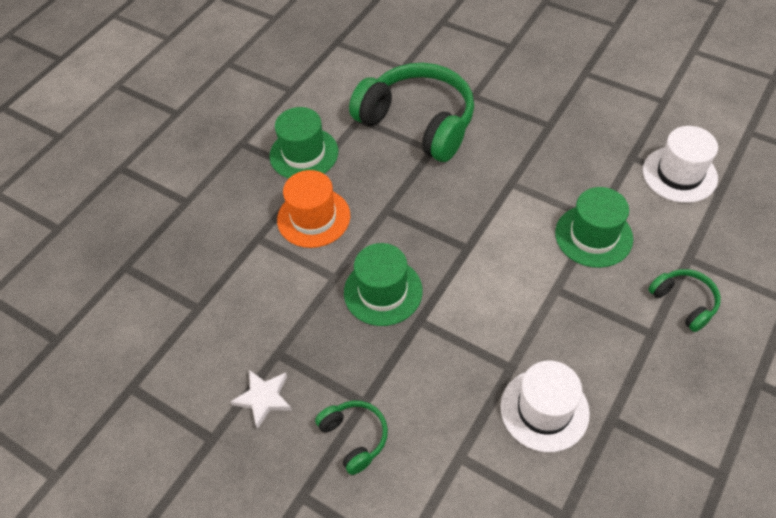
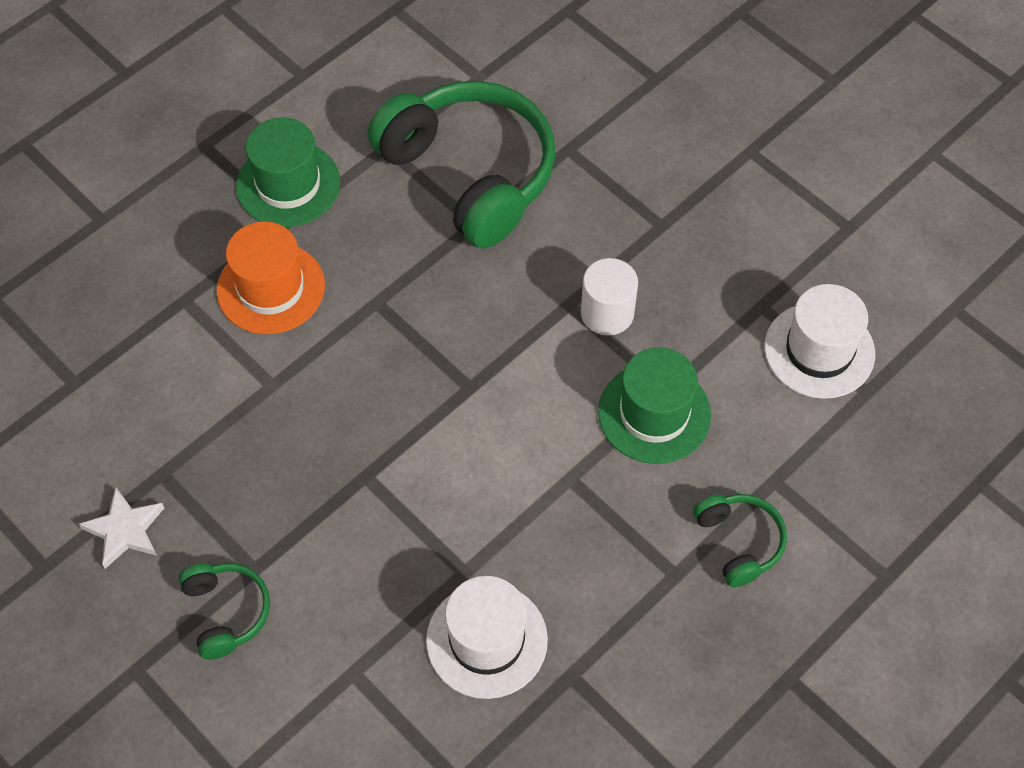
camera: 10 degrees right, 5 degrees up
(383, 291) = (330, 422): green hat -> none
(537, 183) = (607, 313): none -> white cylinder

